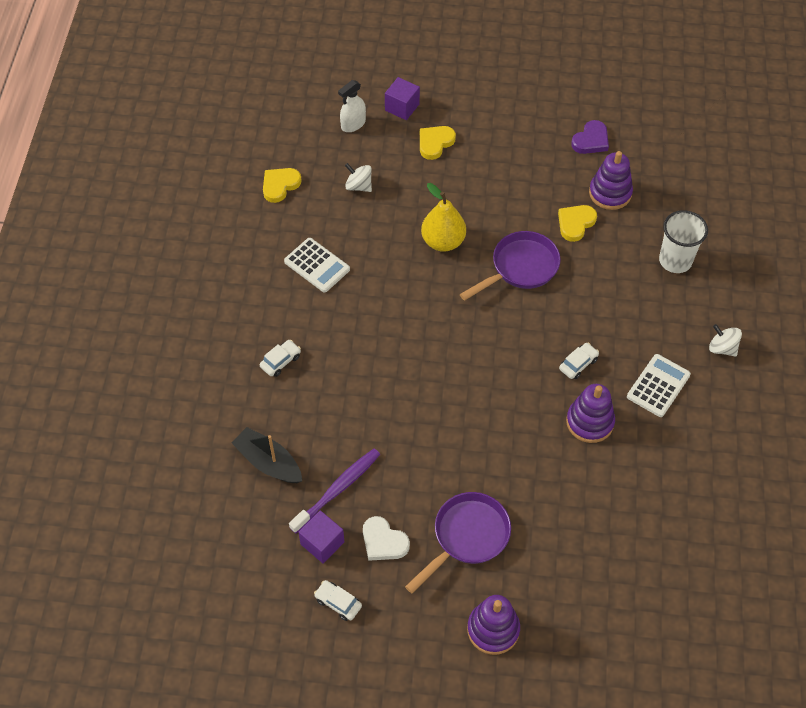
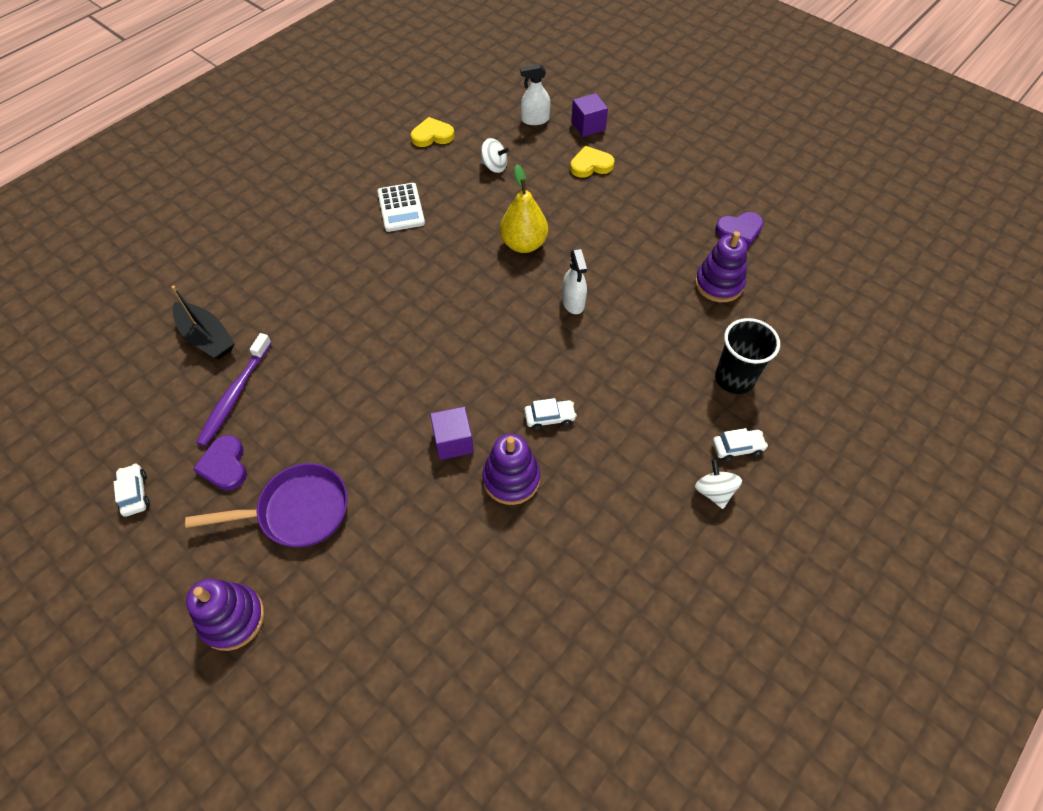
camera: 35 degrees right, 0 degrees up
(268, 462) = (207, 338): black boat -> black boat turned 150 degrees clockwise
(280, 361) = (298, 264): white car -> white car (737, 448)
(322, 543) = (177, 432): purple cube -> purple cube (453, 441)
(337, 489) = (235, 395): purple toothbrush -> purple toothbrush turned 120 degrees clockwise
(359, 186) = (494, 166): white spinning top -> white spinning top turned 135 degrees clockwise
(383, 541) = (225, 465): white heart -> purple heart
(520, 268) = (573, 302): purple pan -> white spray bottle
(575, 223) = (661, 292): yellow heart -> none
(658, 386) = (612, 487): white calculator -> none
(675, 260) = (734, 378): white cup -> black cup

